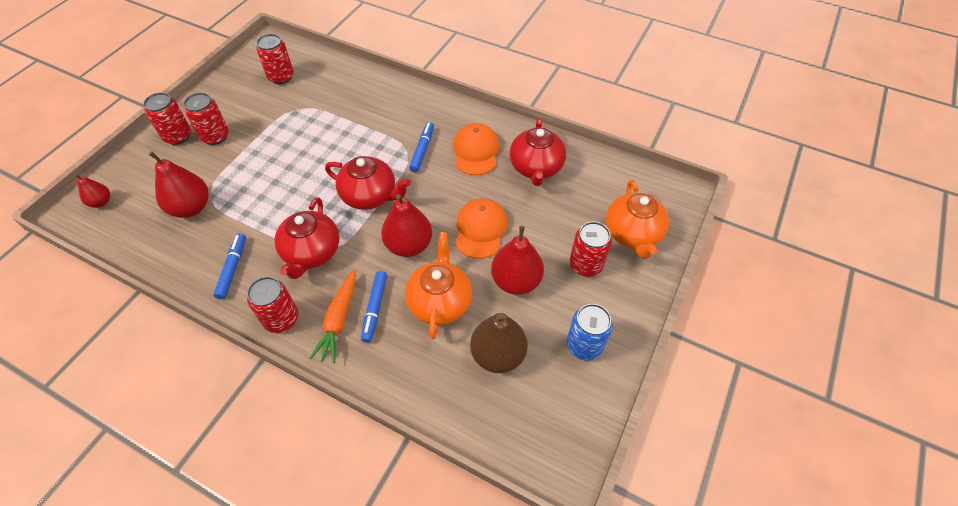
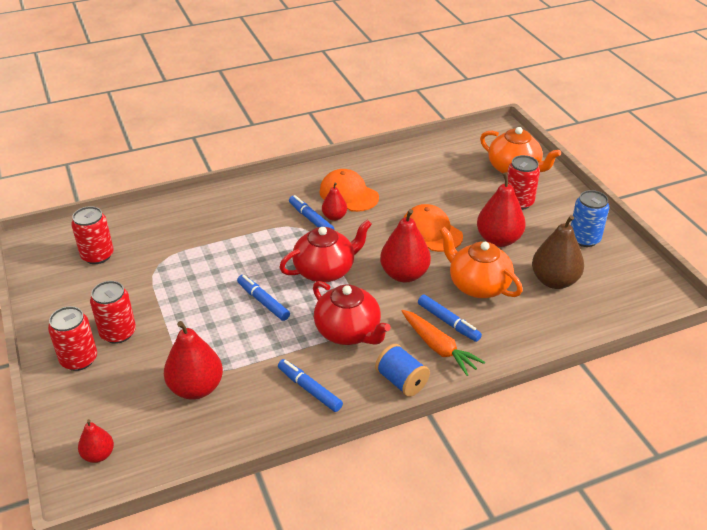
camera: 50 degrees left, 15 degrees down
(281, 319) = (401, 381): red can -> blue spool
(305, 184) = (263, 301): none -> blue marker
(439, 161) = (334, 217): none -> red pear
(536, 168) = (403, 176): red teapot -> none

